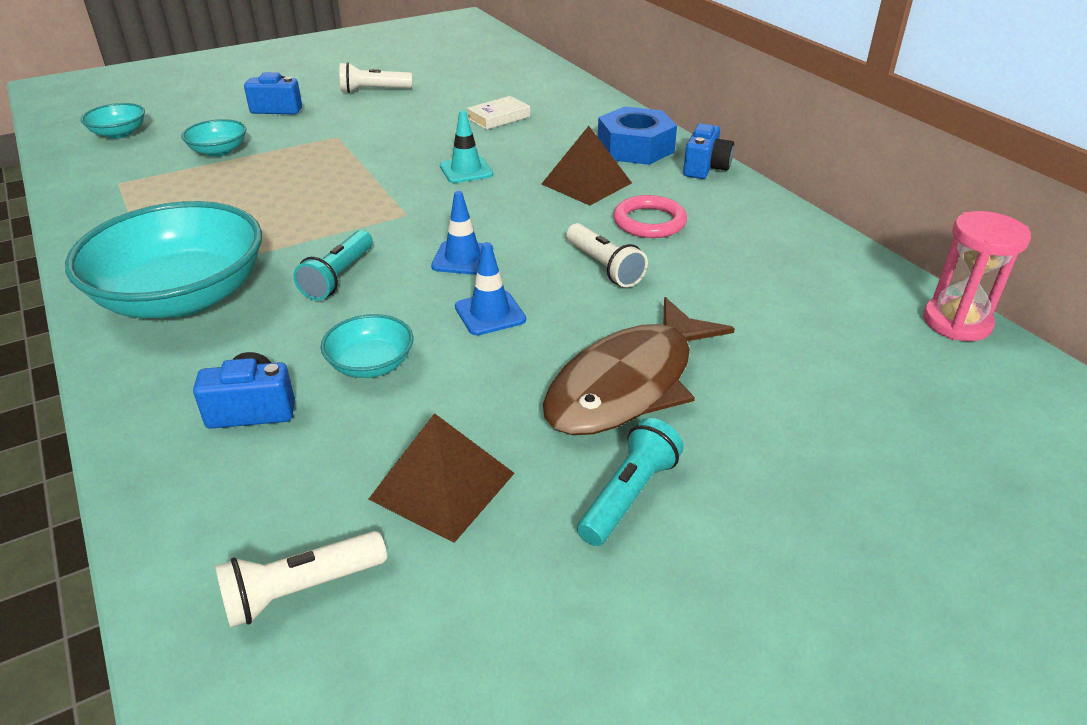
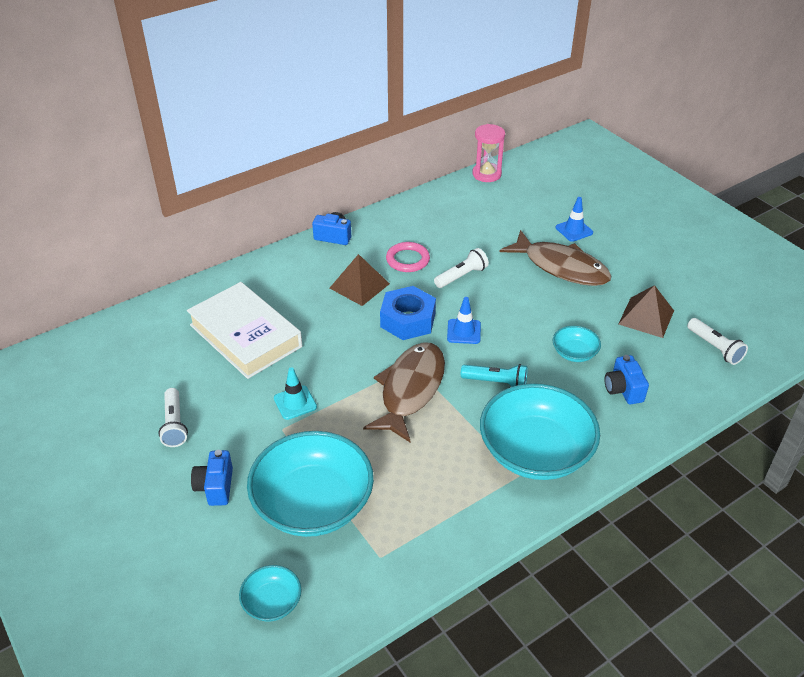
camera: 95 degrees left, 5 degrees up
(219, 151) = (313, 504): turquoise bowl -> turquoise bowl, size x2.20
(358, 210) = (410, 390): none -> brown fish
(466, 170) = (343, 343): turquoise traffic cone -> turquoise traffic cone (295, 402)
(490, 313) = (517, 315): blue traffic cone -> blue traffic cone (574, 230)
(498, 117) = (245, 336): white book -> white book, size x2.33
(629, 495) = (630, 266): turquoise flashlight -> none
(635, 148) = (303, 265): blue nut -> blue nut (408, 320)

